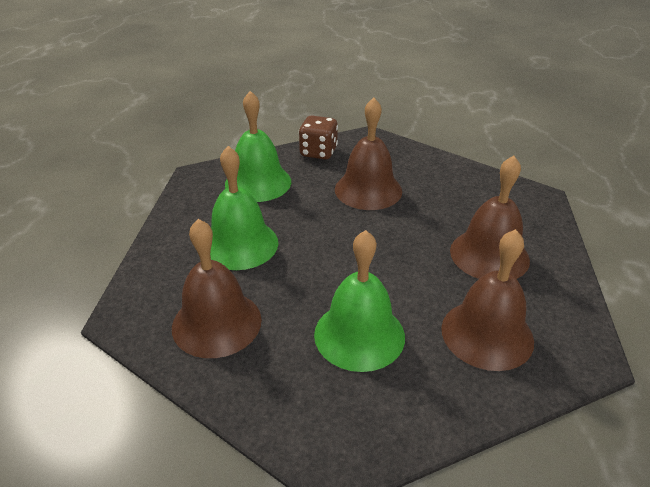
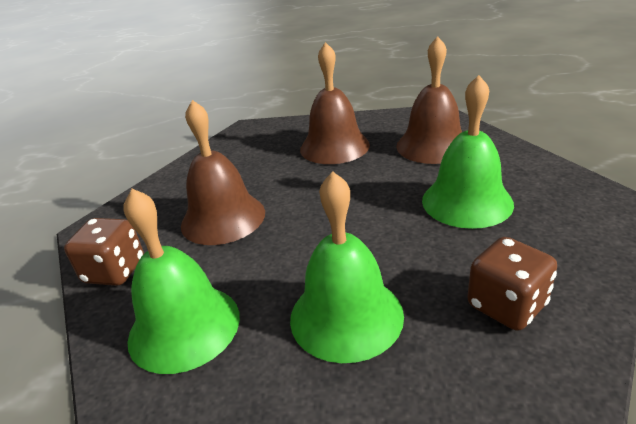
camera: 90 degrees left, 5 degrees down
(216, 323) = (506, 305): brown bell -> brown dice

